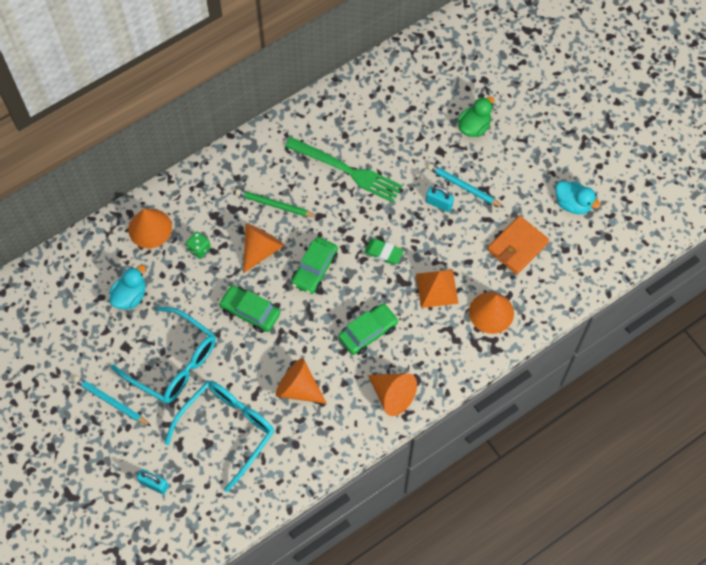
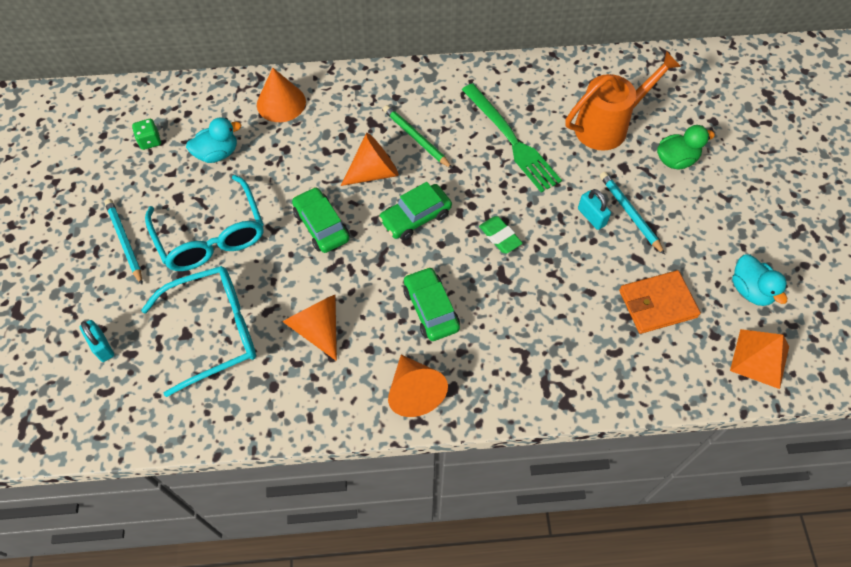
camera: 30 degrees right, 5 degrees down
(199, 249) = (313, 143): green dice -> green dice (150, 141)
(368, 332) = (431, 309): green car -> green car turned 105 degrees counterclockwise
(411, 122) = (608, 125): none -> orange watering can
(437, 288) = (536, 302): orange pyramid -> orange pyramid (759, 358)
(491, 312) = (585, 360): orange cone -> none

